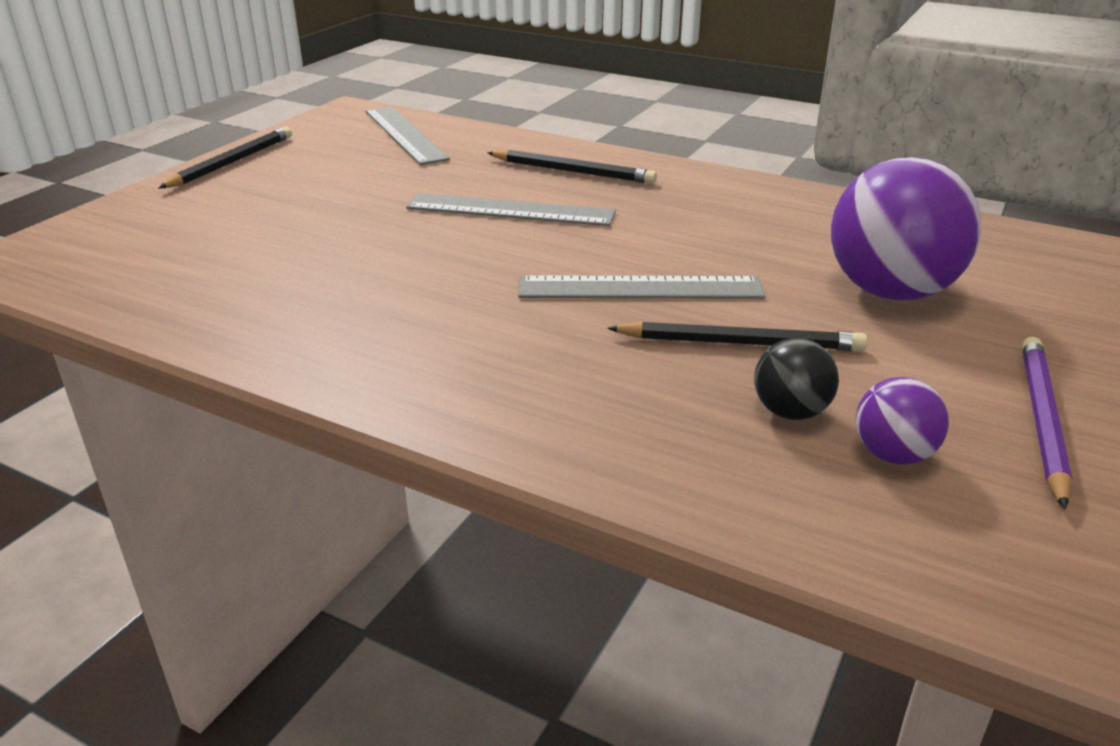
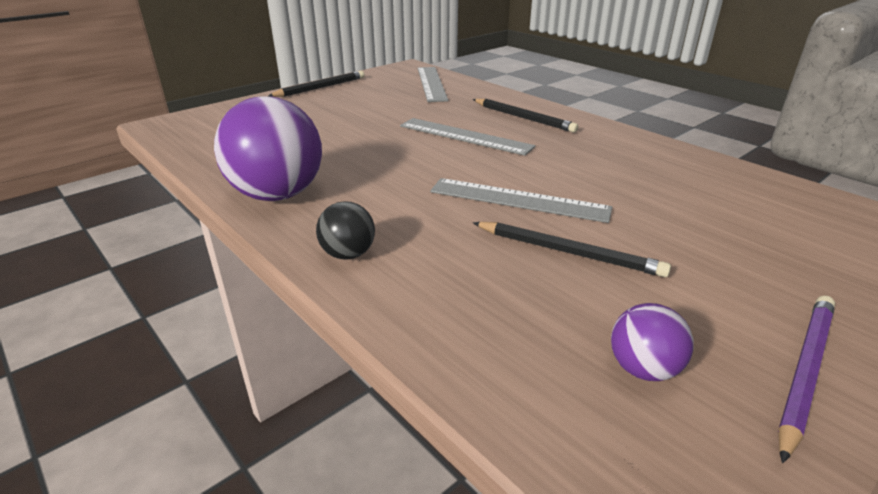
camera: 20 degrees right, 0 degrees up
(790, 412) = (576, 313): black ball -> black ball (348, 254)
(890, 292) = (717, 236): purple ball -> purple ball (277, 195)

